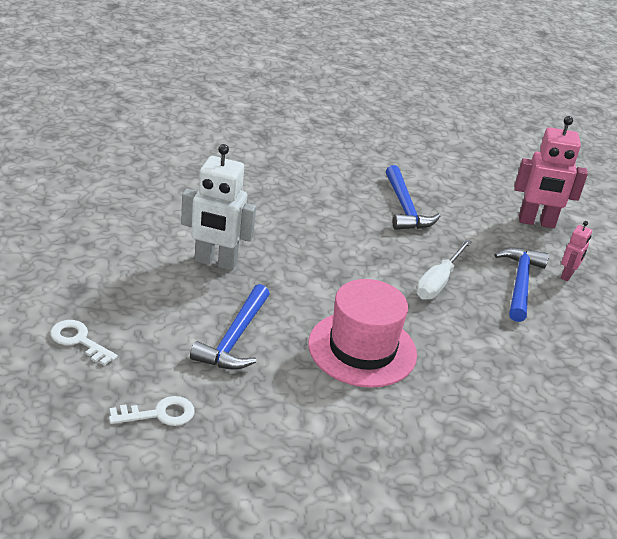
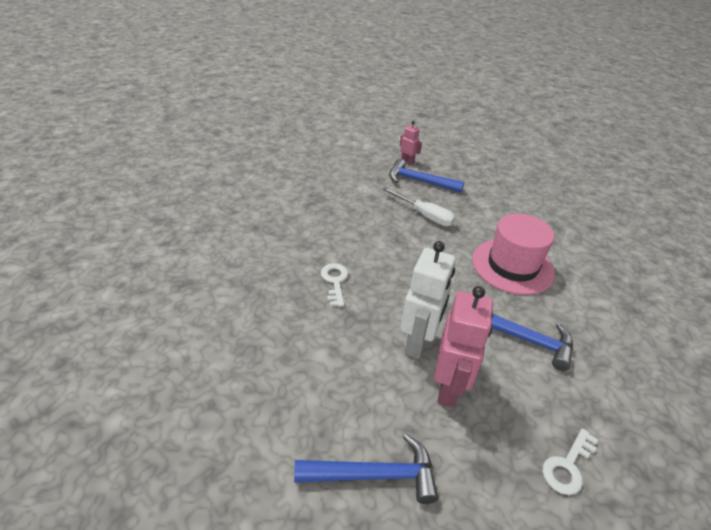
camera: 80 degrees left, 5 degrees up
(159, 414) = (637, 398): white key -> white key (335, 281)
(405, 208) = (327, 213): blue hammer -> blue hammer (374, 475)
(536, 222) = (346, 159): pink robot -> pink robot (449, 388)

